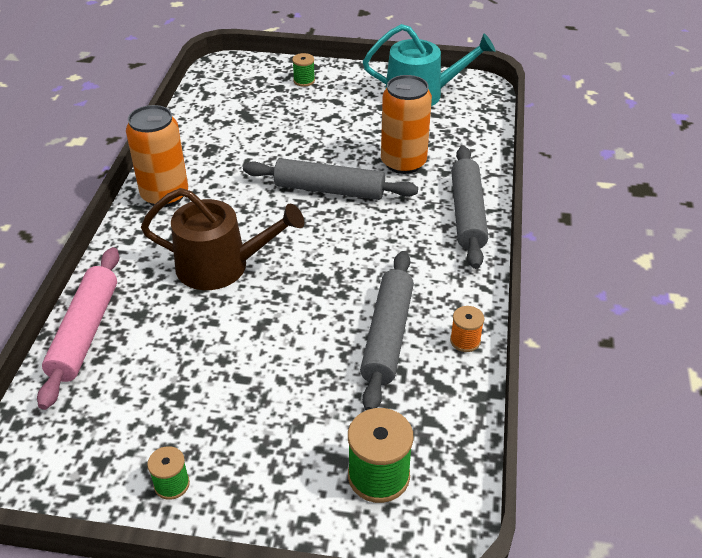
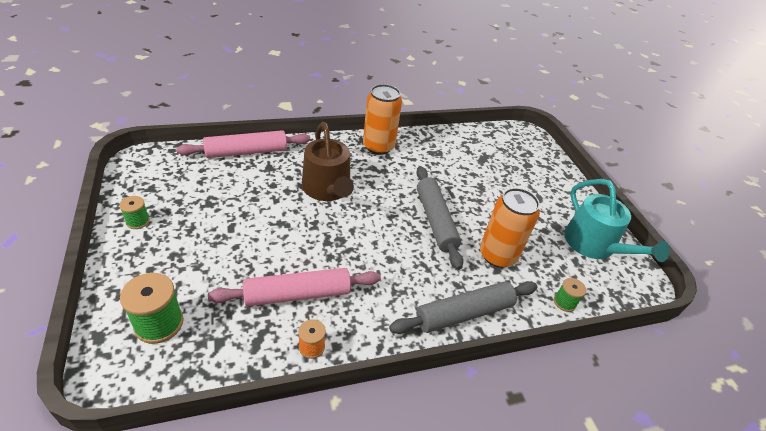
camera: 60 degrees right, 0 degrees up
(304, 81) = (546, 175): green spool -> green spool (564, 302)
(387, 336) = (297, 294): grey rolling pin -> pink rolling pin

